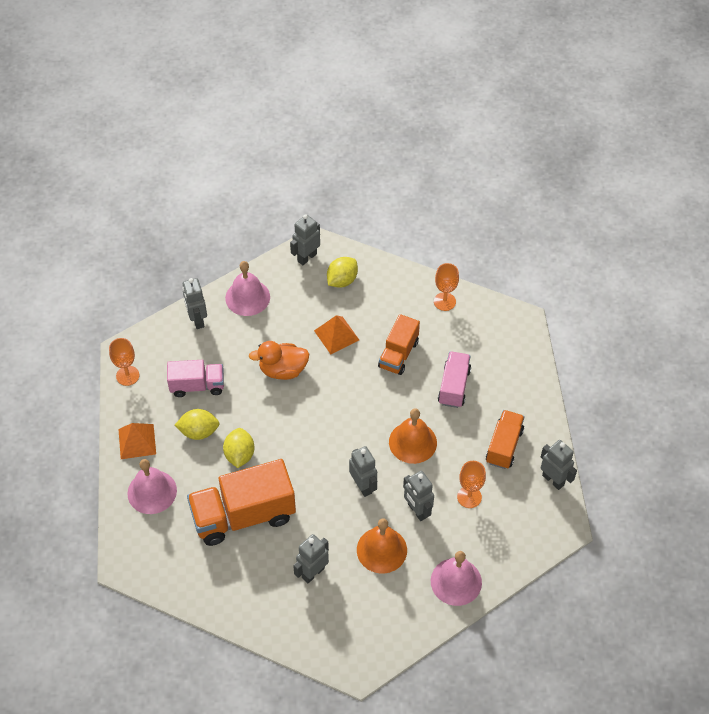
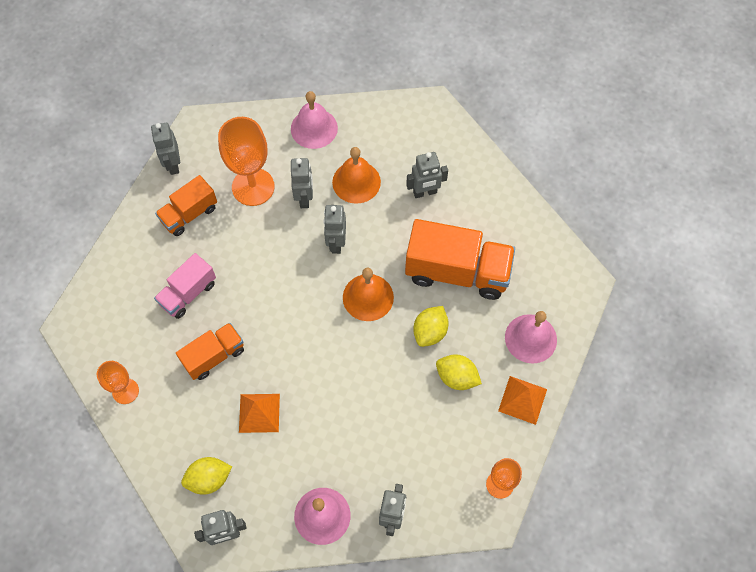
camera: 150 degrees left, 10 degrees up
(197, 386) = (432, 431): pink truck -> none
(283, 370) = (337, 401): orange duck -> none
(412, 442) = (265, 260): orange bell -> orange bell (368, 297)
(469, 497) = (253, 187): orange goblet -> orange goblet, size x1.77

